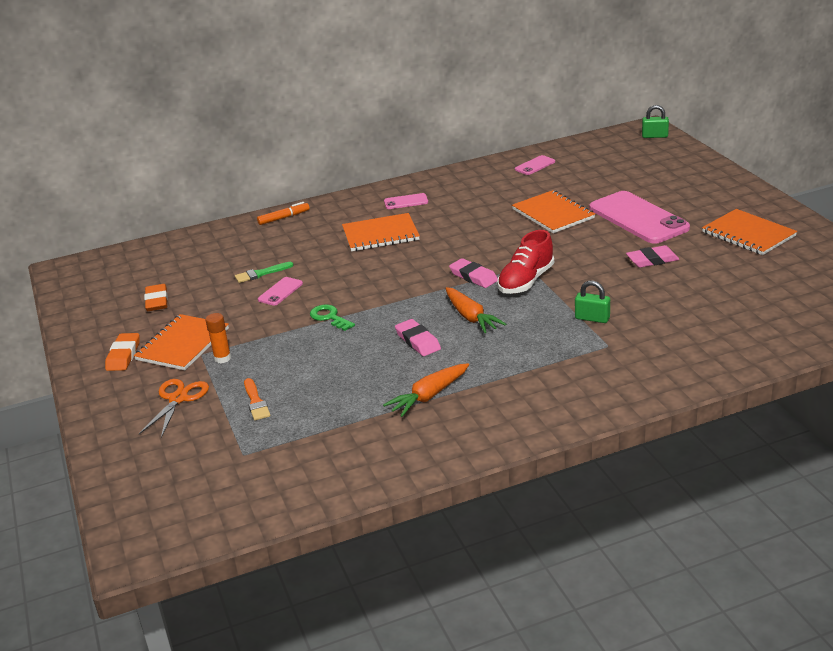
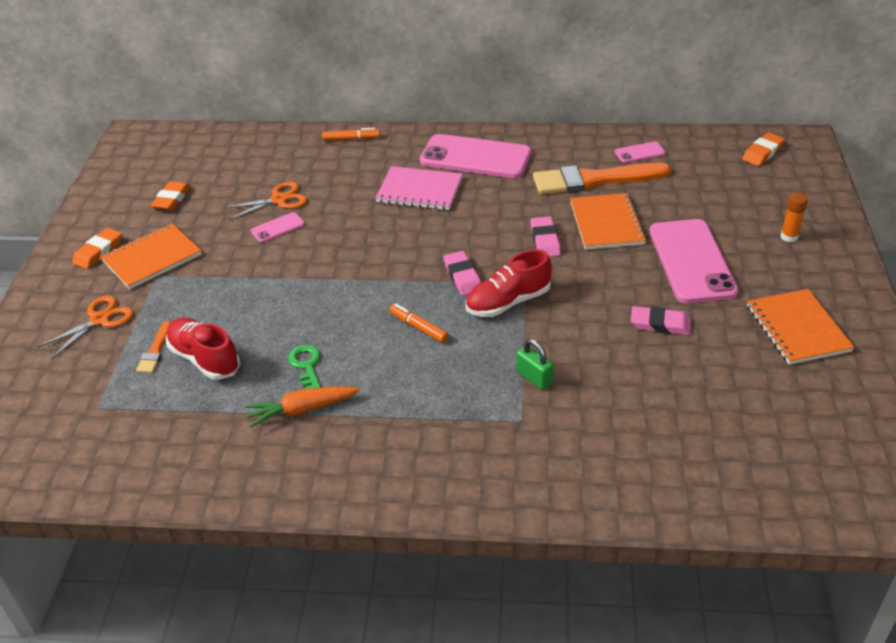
camera: 25 degrees right, 10 degrees up
(222, 358) = (170, 288): orange glue stick -> orange glue stick (789, 237)
(261, 273) = (279, 200): green brush -> orange scissors
(307, 393) = (204, 359): none -> red shoe
(329, 317) = (294, 276): green key -> green key (306, 365)
(380, 234) = (419, 190): orange notebook -> pink notebook
(406, 202) = (475, 157): pink phone -> pink phone, size x2.25
(417, 341) = (347, 337): pink eraser -> pink eraser (545, 240)
(471, 317) = (418, 327): orange carrot -> orange marker
(516, 191) = (593, 180): none -> orange brush
(625, 142) = (762, 152): none -> orange eraser
(654, 136) = (802, 154): green padlock -> none

